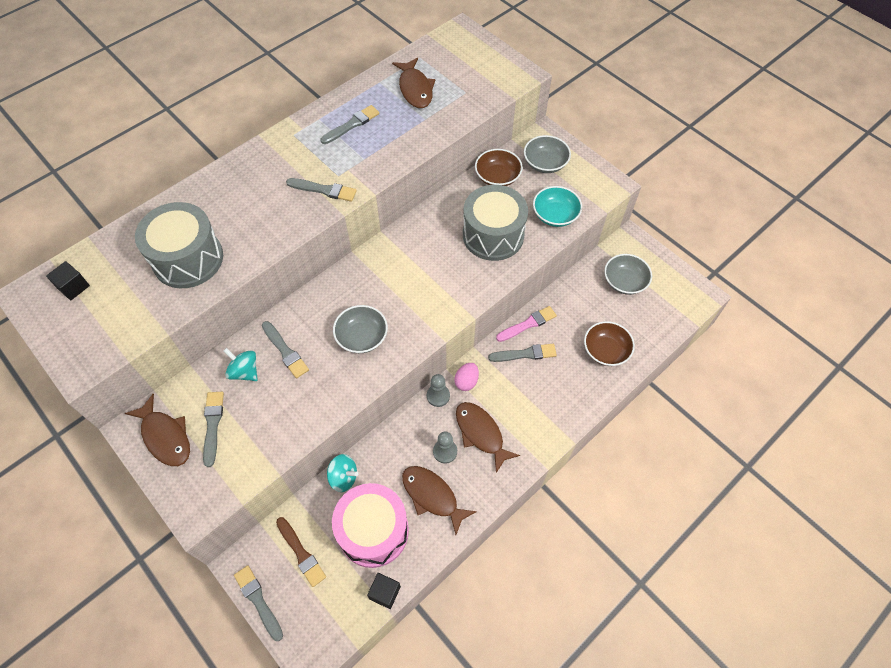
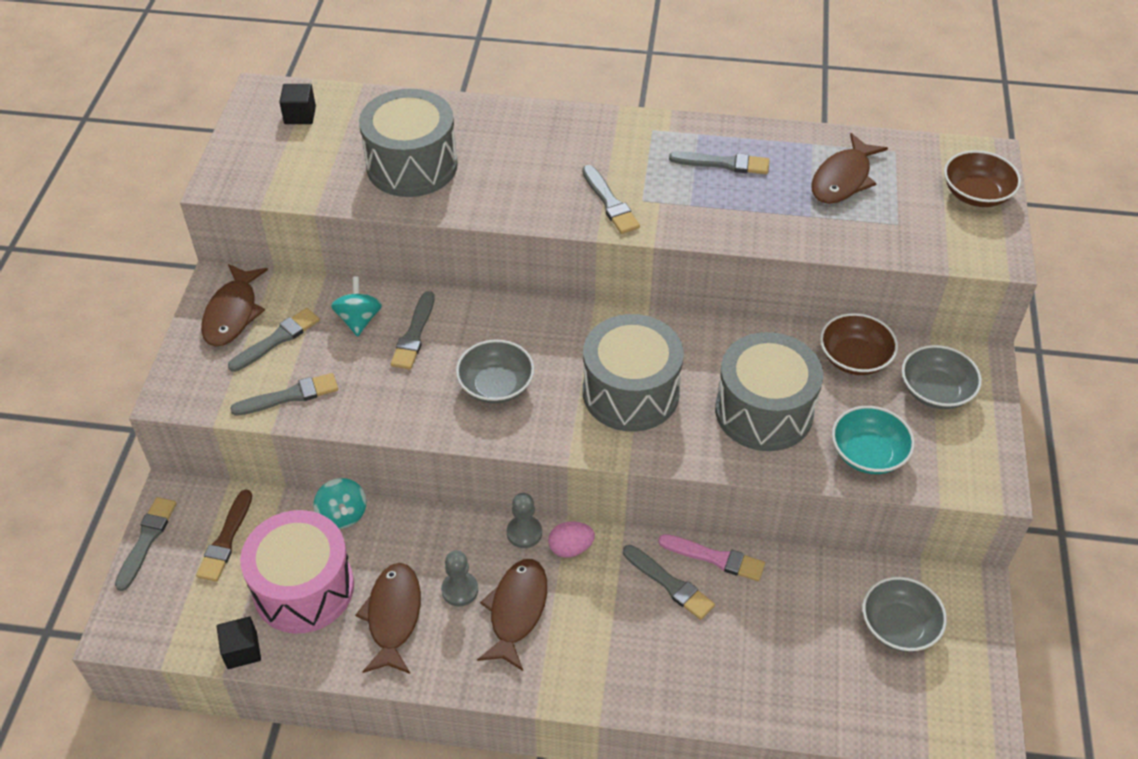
camera: 50 degrees right, 10 degrees down
(263, 446) = (289, 396): none -> grey brush
(427, 280) = (630, 392): none -> grey drum
(605, 350) = (768, 673): brown bowl -> brown bowl (976, 194)

